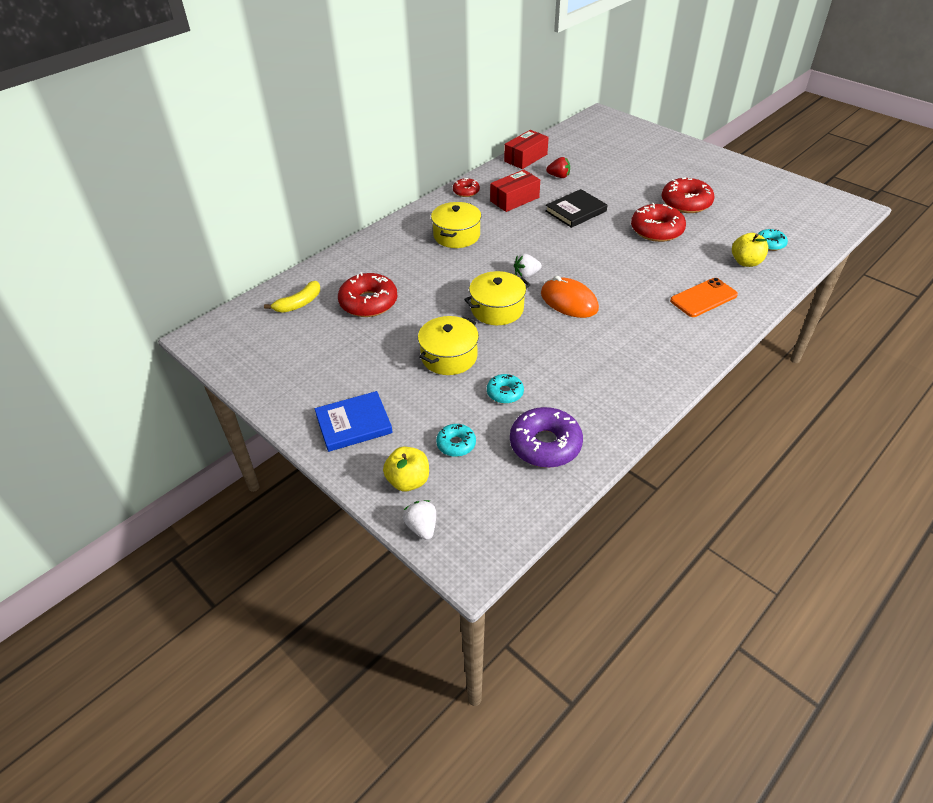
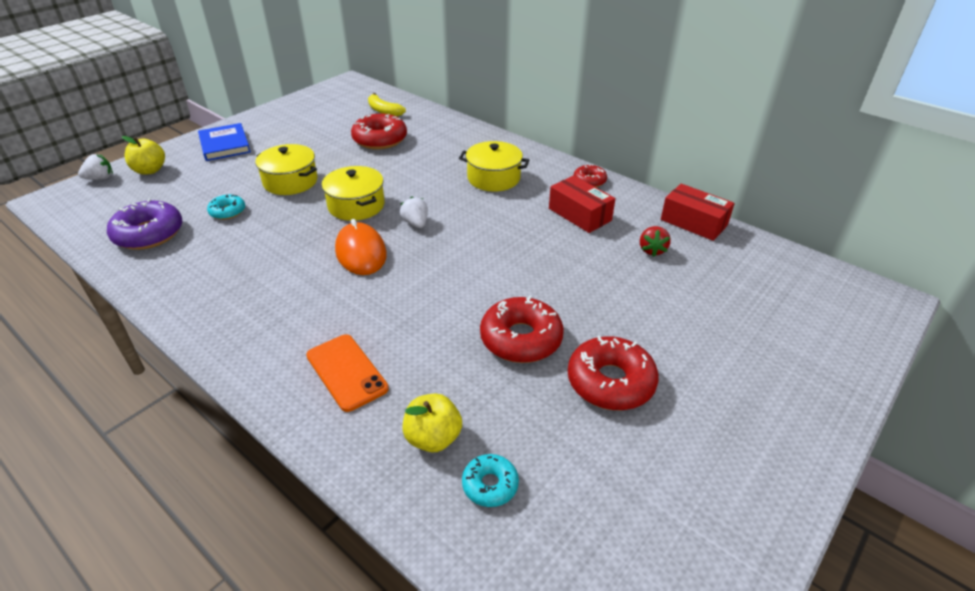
camera: 85 degrees right, 5 degrees down
(456, 444) = (176, 189): turquoise donut -> none
(569, 301) = (361, 252): orange mouse -> orange mouse turned 60 degrees counterclockwise
(576, 211) = (561, 263): black book -> none

